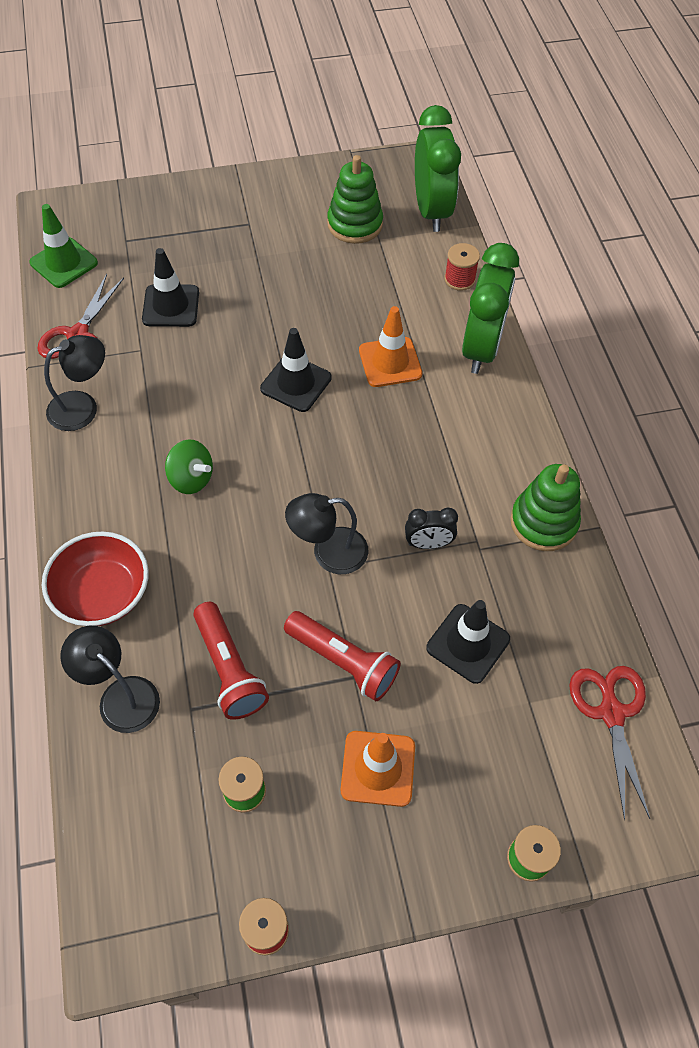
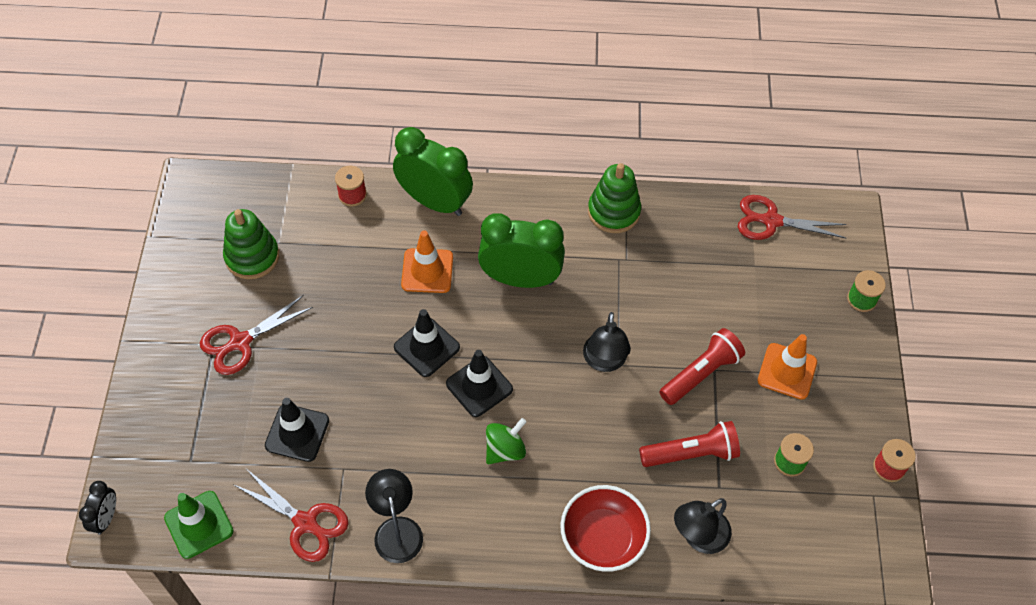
camera: 75 degrees left, 0 degrees up
(257, 240) = (240, 342): none -> red scissors
(428, 544) = (613, 291): black clock -> black clock (106, 518)
(431, 211) = (260, 192): green clock -> green clock (520, 279)
(468, 643) = (702, 289): black traffic cone -> black traffic cone (479, 386)

